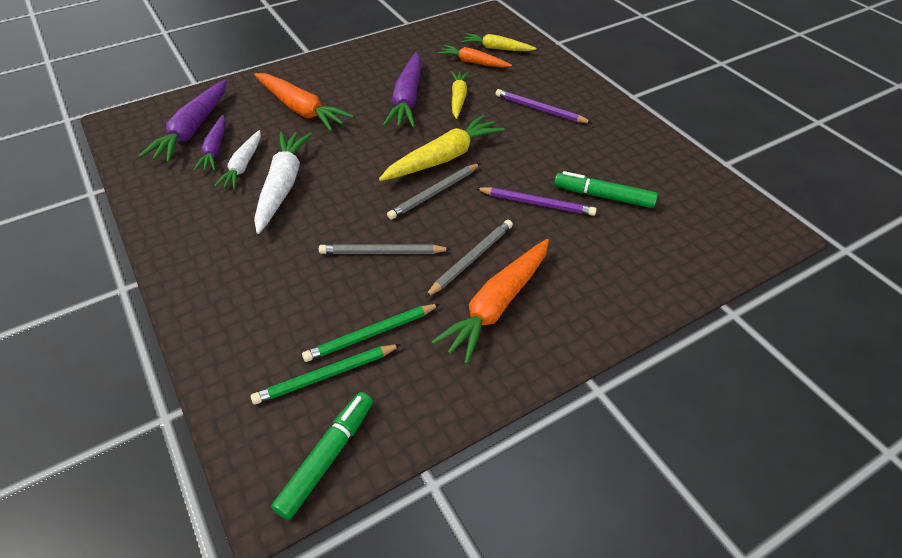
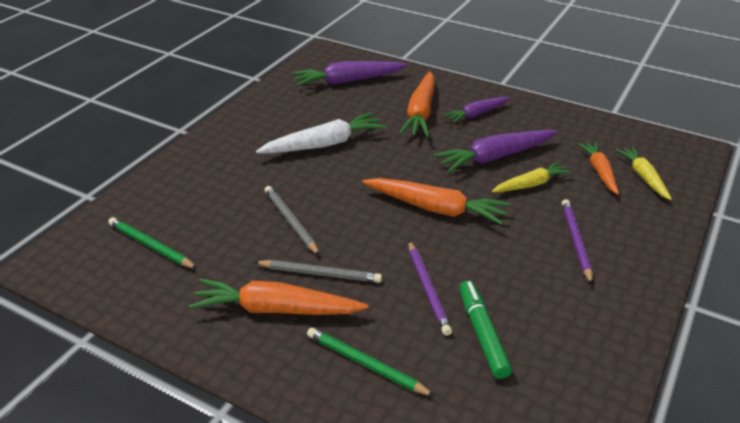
camera: 60 degrees right, 10 degrees down
(215, 149) = (336, 99): purple carrot -> purple carrot (477, 114)
(243, 166) = (330, 118): white carrot -> none
(327, 457) = (81, 276): green marker -> none
(371, 334) = (202, 251): green pencil -> green pencil (366, 364)
(434, 193) = (384, 221): grey pencil -> none
(443, 158) = (435, 208): yellow carrot -> orange carrot

